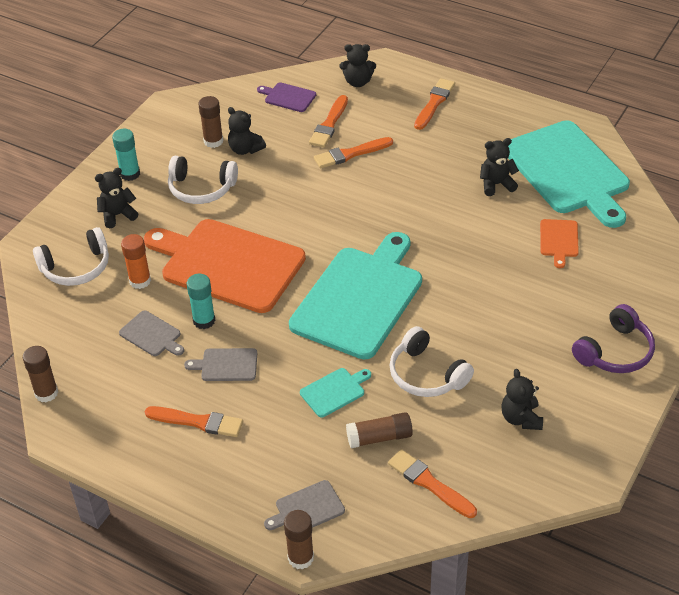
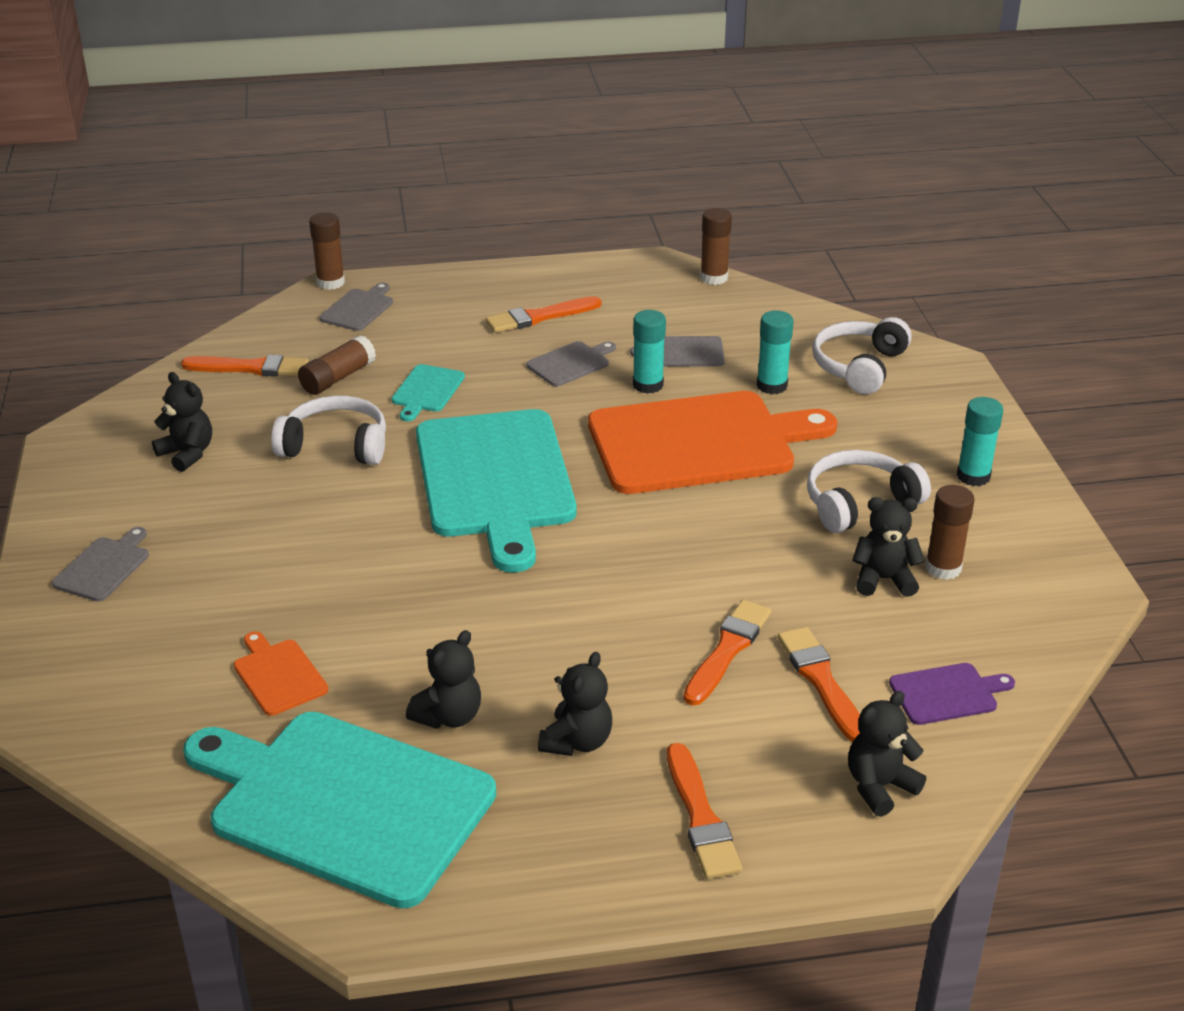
camera: 140 degrees right, 10 degrees down
(117, 215) = (906, 429): black teddy bear -> black teddy bear (577, 741)
(140, 281) = (772, 386): orange glue stick -> turquoise glue stick
(615, 351) = (104, 567): purple headphones -> grey cutting board

